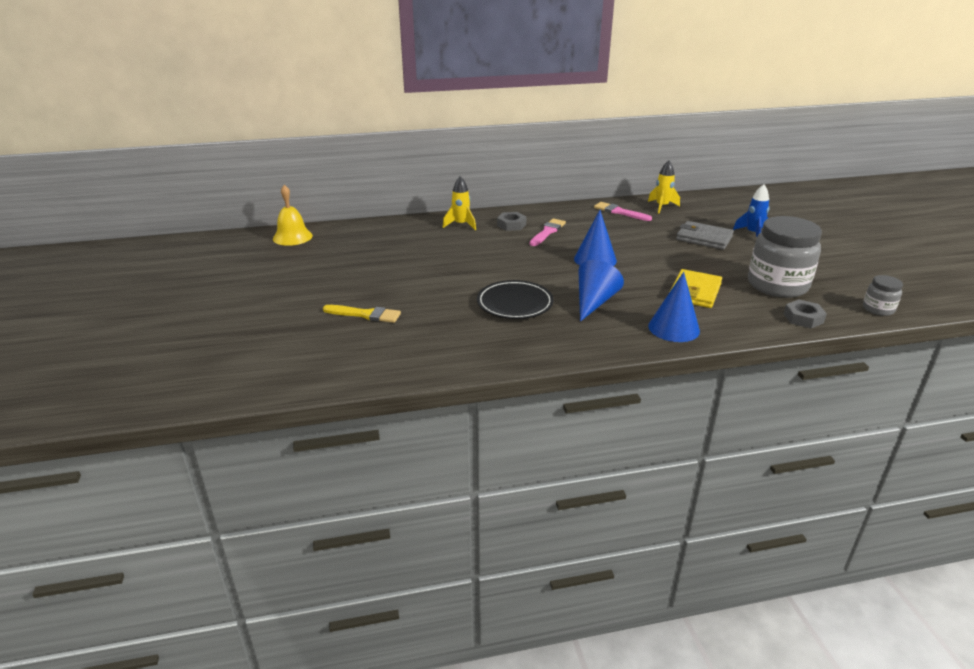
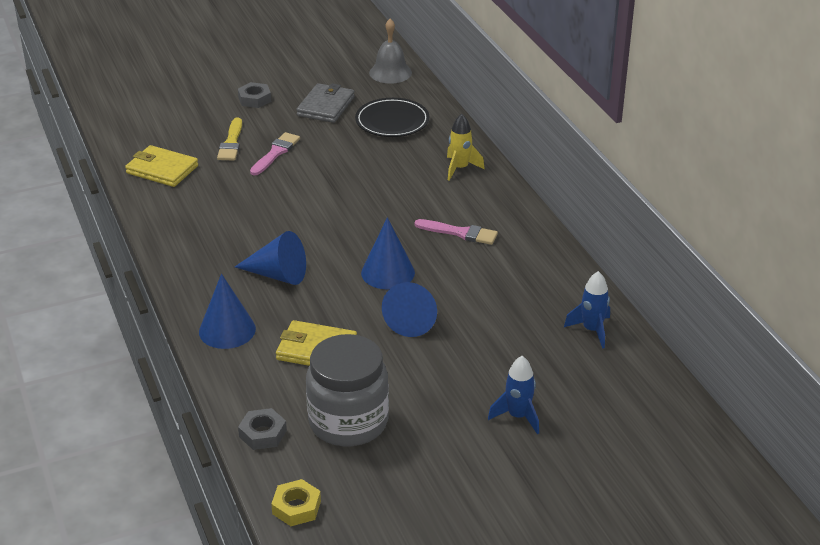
camera: 80 degrees right, 5 degrees up
(292, 237) = (390, 72): yellow bell -> grey bell
(395, 355) = (162, 169): none -> yellow wallet
(511, 225) = (473, 204): grey nut -> grey nut (254, 99)
(515, 303) = (266, 223): black plate -> black plate (392, 122)
(619, 212) = (553, 290): pink brush -> pink brush (275, 153)
(653, 255) = (413, 319): none -> blue cone
(662, 207) = (592, 330): yellow rocket -> blue rocket
(704, 238) = (484, 366): grey wallet -> grey wallet (326, 106)
(878, 309) = (296, 507): grey jar -> yellow nut

